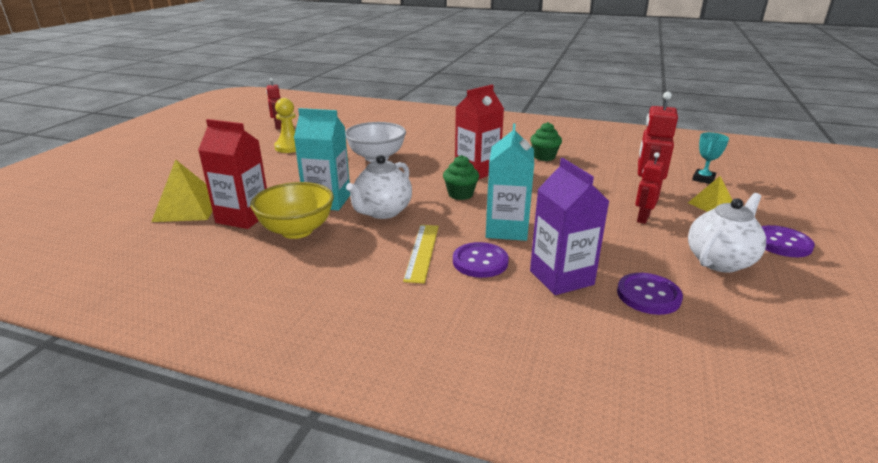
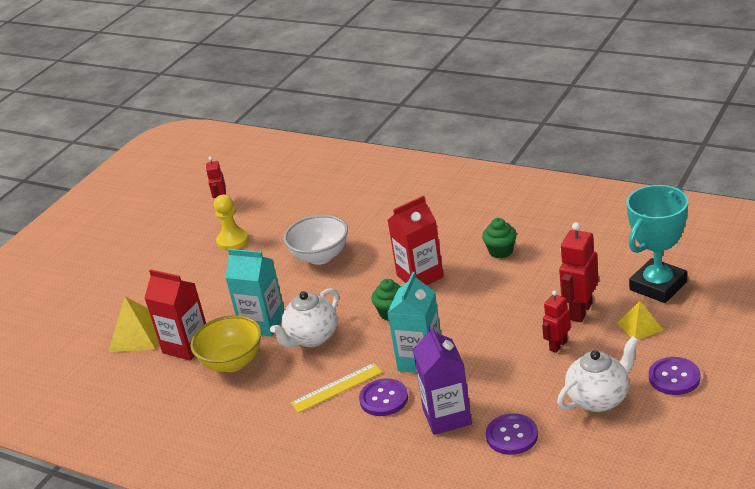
camera: 15 degrees right, 5 degrees up
(422, 252) = (336, 387): yellow ruler -> yellow ruler turned 45 degrees clockwise
(703, 179) = (658, 286): turquoise trophy -> turquoise trophy, size x2.10

